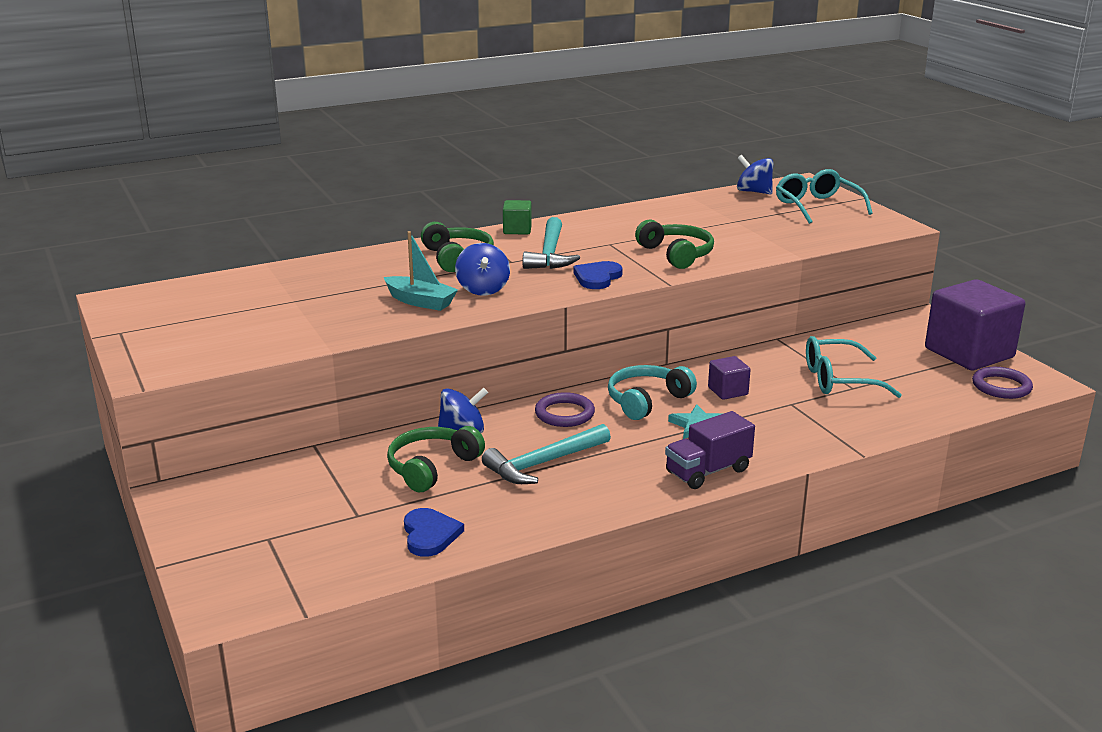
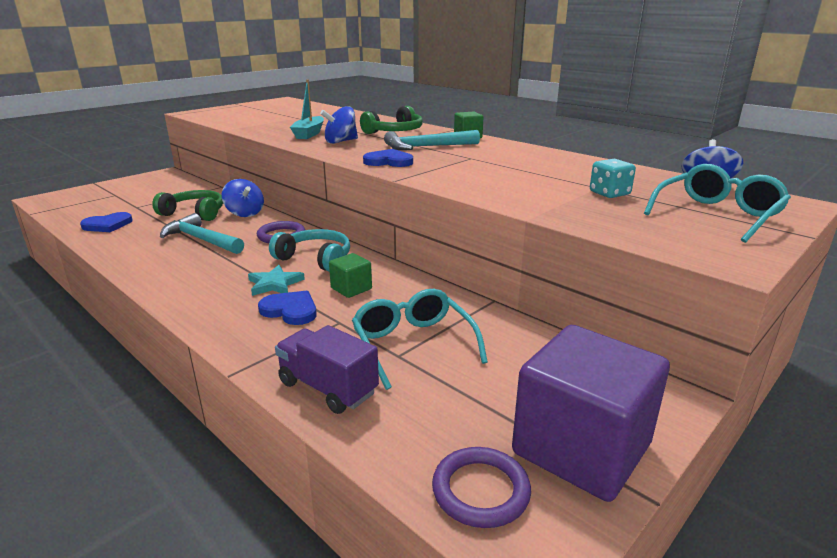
camera: 70 degrees right, 0 degrees up
(676, 254) = (471, 176): green headphones -> none
(708, 471) = (189, 296): purple truck -> purple truck (327, 388)
(728, 391) = (351, 288): purple cube -> green cube
(754, 221) = (609, 193): none -> turquoise dice
(760, 422) = (290, 310): none -> blue heart

